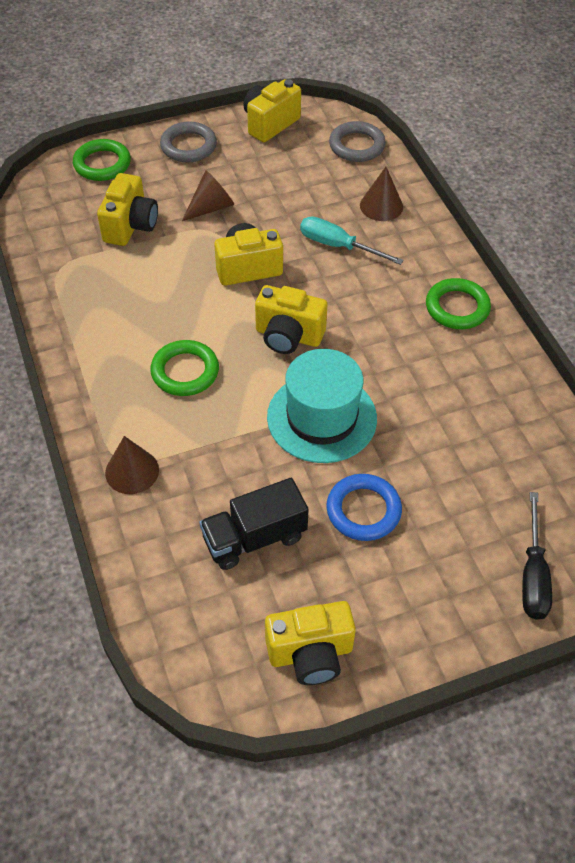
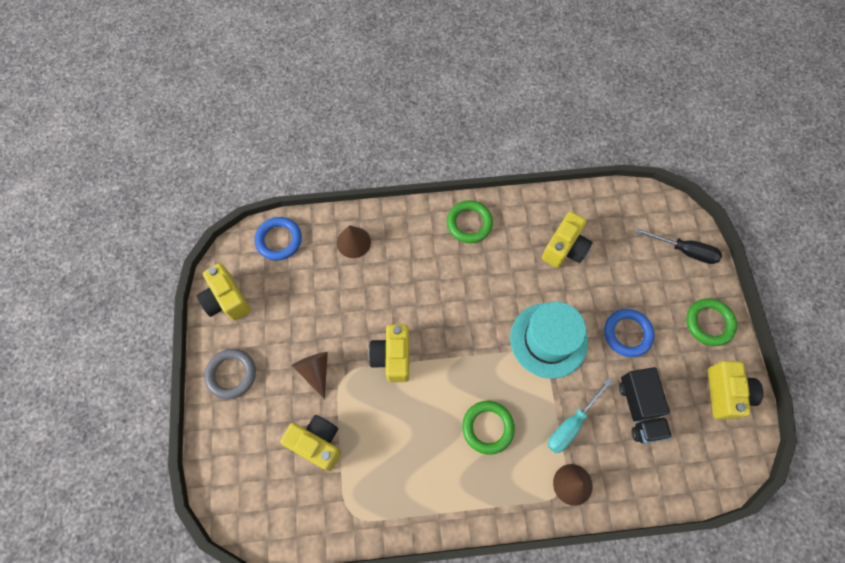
camera: 75 degrees left, 15 degrees up
(102, 164) = (229, 456): green ring -> green ring (709, 323)
(288, 336) = (469, 344): yellow camera -> yellow camera (564, 249)
(338, 246) = (387, 285): turquoise screwdriver -> turquoise screwdriver (571, 424)
(357, 146) = (279, 240): grey ring -> blue ring

